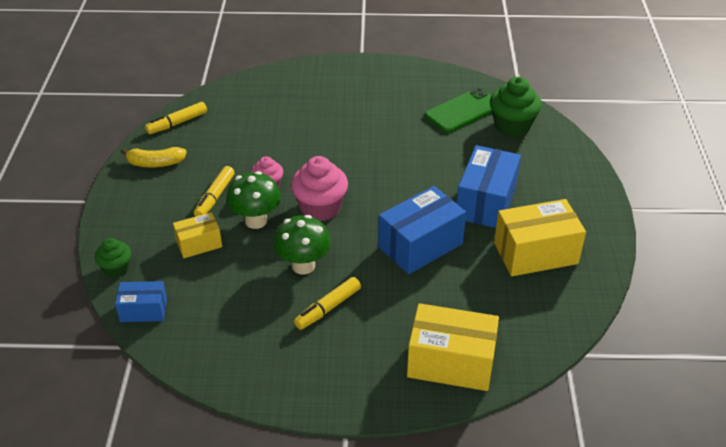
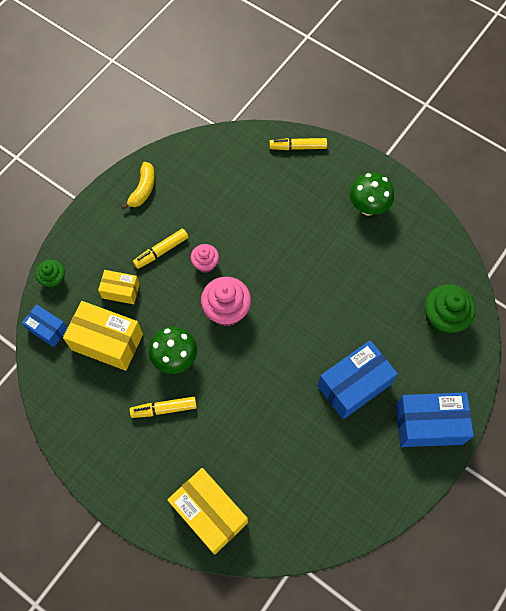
camera: 35 degrees right, 25 degrees up
(155, 163) = (143, 189): yellow banana -> yellow banana turned 105 degrees counterclockwise
(177, 123) = (185, 155): yellow marker -> yellow marker (298, 147)
(256, 221) = (173, 293): green mushroom -> green mushroom (368, 207)
(420, 245) = (271, 394): blue box -> blue box (428, 424)
(463, 111) = (416, 275): green phone -> none
(535, 253) = (350, 460): yellow box -> yellow box (107, 342)

